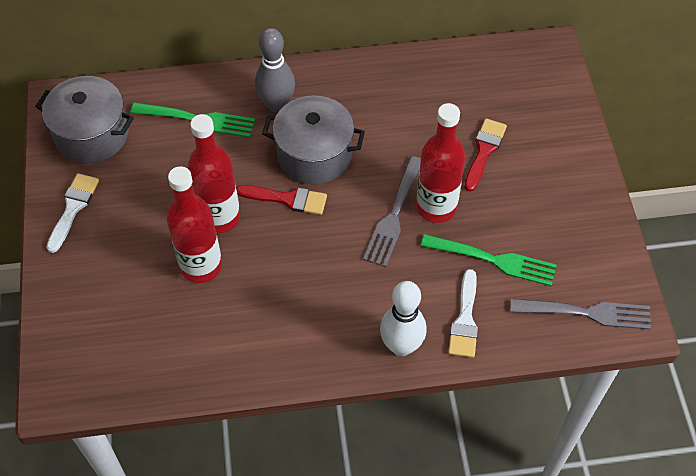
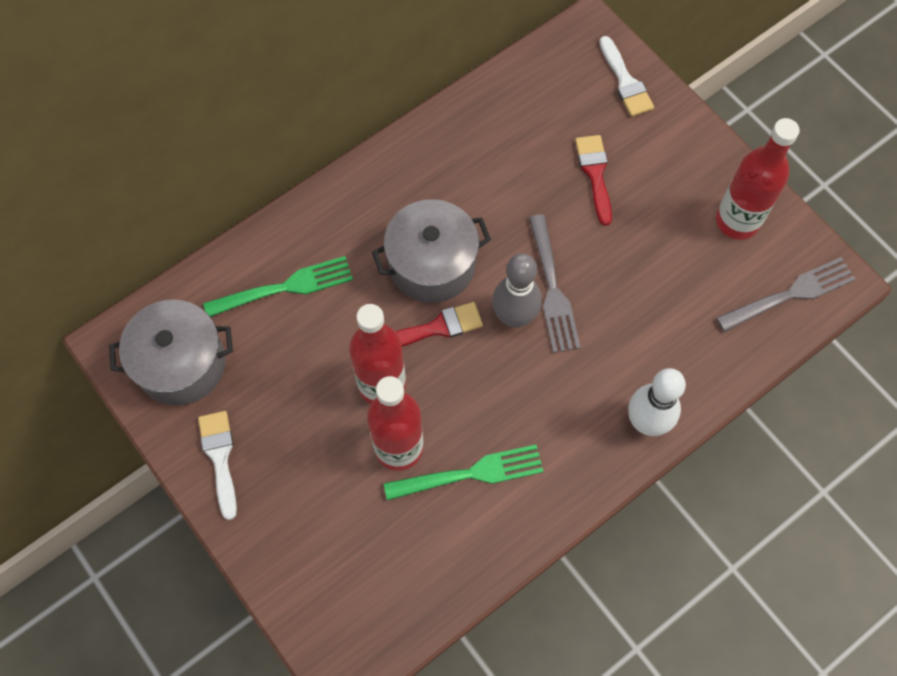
camera: 30 degrees left, 10 degrees up
(276, 104) = (356, 228): grey bowling pin -> grey bowling pin (514, 317)
(436, 207) = (587, 259): red bottle -> red bottle (737, 221)
(465, 320) = (687, 362): white brush -> white brush (625, 82)
(493, 260) = (675, 286): green fork -> green fork (470, 474)

